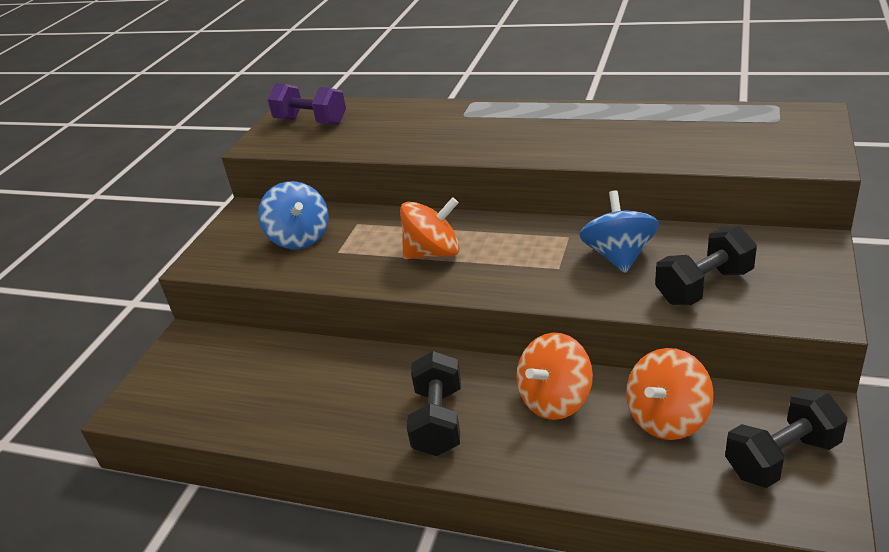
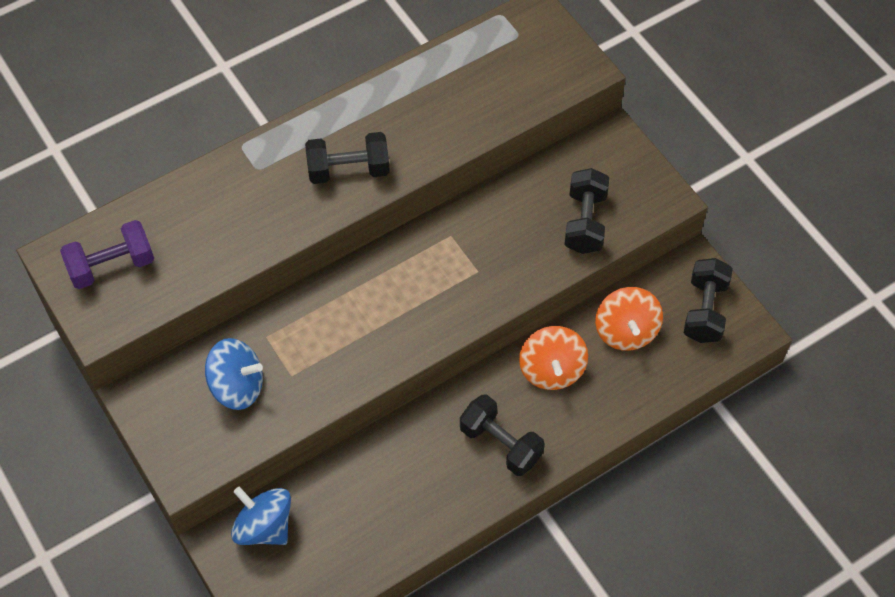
camera: 55 degrees left, 25 degrees up
(433, 253) = (371, 321): orange spinning top -> none
(522, 139) = (348, 170): none -> black dumbbell
(619, 256) = (506, 231): blue spinning top -> blue spinning top (264, 526)

